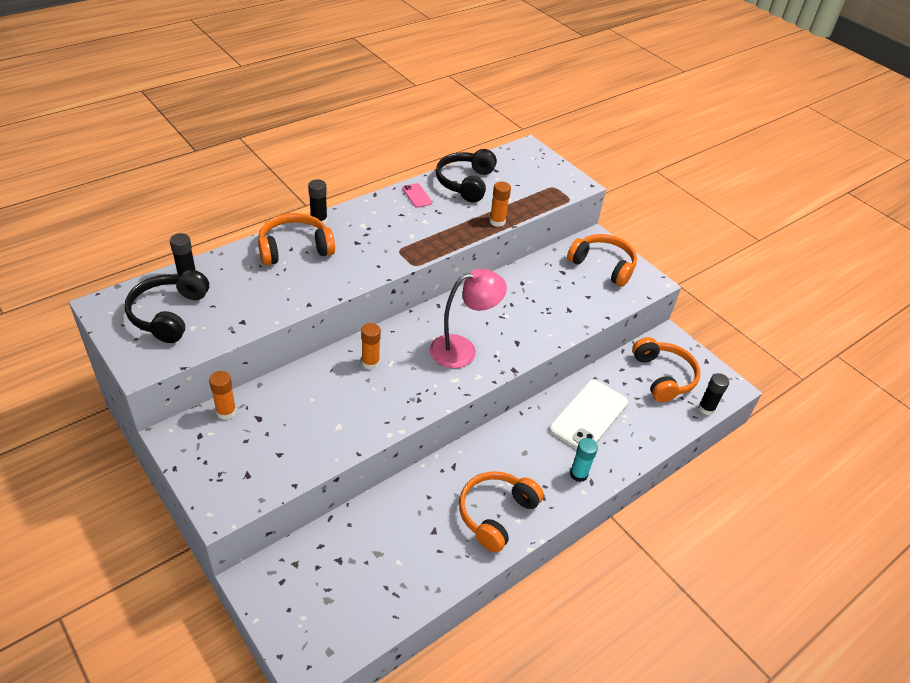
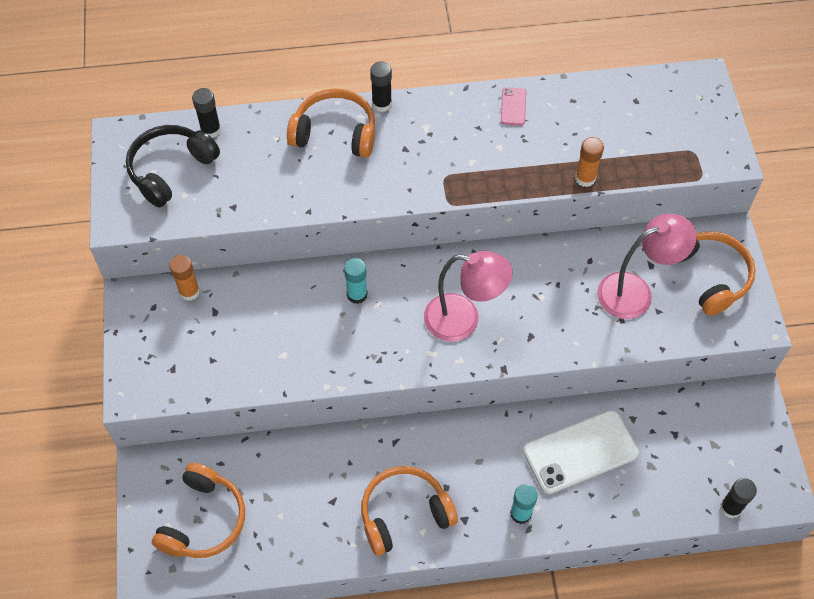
camera: 35 degrees right, 15 degrees up
(370, 362) = (357, 294): orange glue stick -> turquoise glue stick
(465, 183) = (584, 107): black headphones -> none
(565, 290) = (635, 292): none -> pink lamp
(663, 376) = (707, 444): orange headphones -> orange headphones (204, 520)

